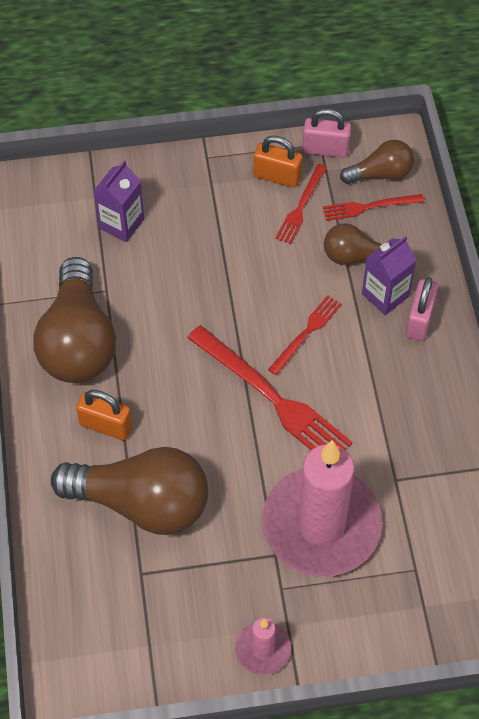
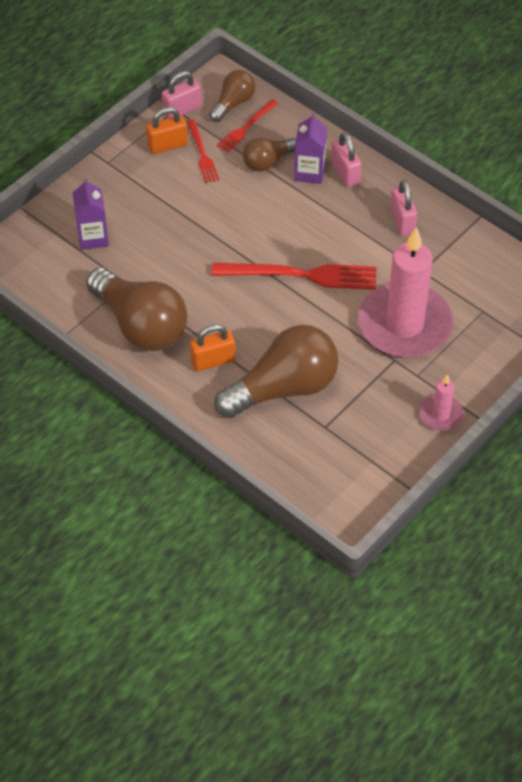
camera: 40 degrees left, 5 degrees down
(306, 333) = (283, 225): red fork -> none
(427, 411) = (402, 221): none -> pink padlock

